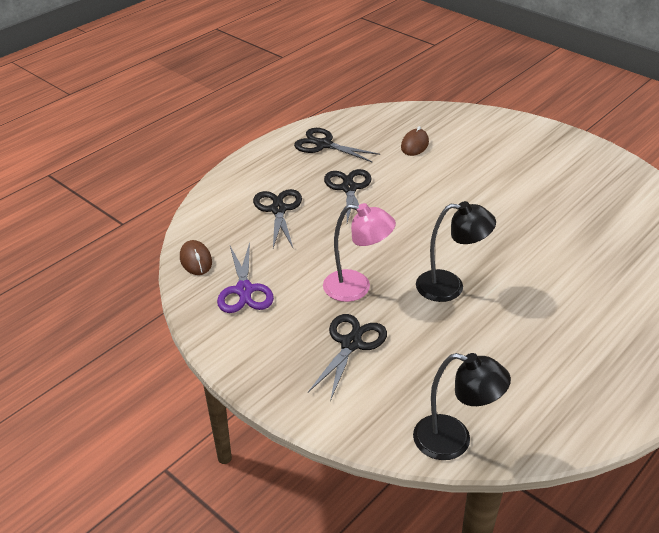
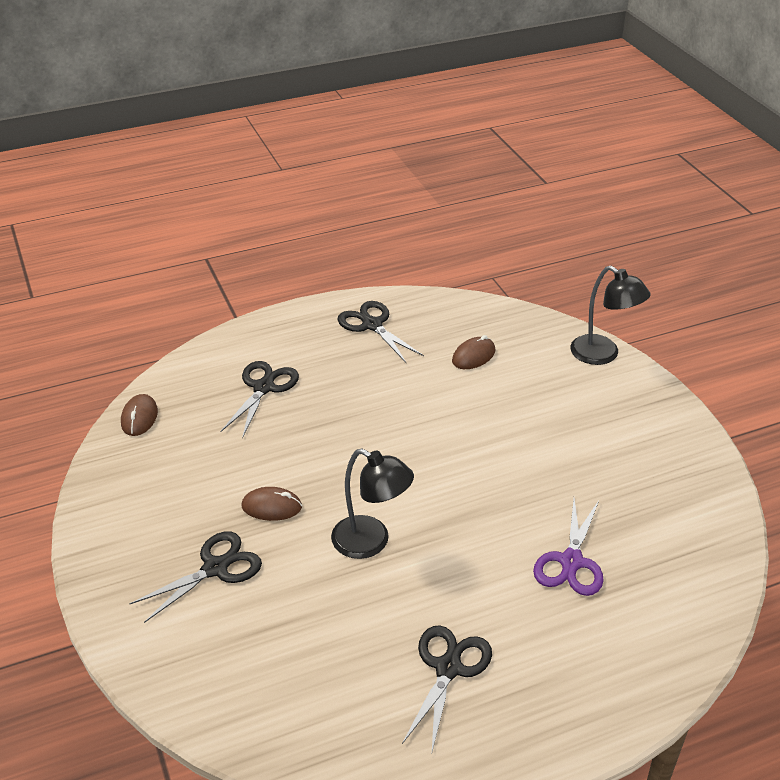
camera: 25 degrees right, 0 degrees up
(244, 290) = (159, 468): purple scissors -> purple scissors (571, 562)
(349, 188) = (357, 386): black scissors -> black scissors (448, 668)
(357, 288) = (271, 507): pink lamp -> brown mouse
(454, 441) = (230, 718): black lamp -> black lamp (603, 355)

